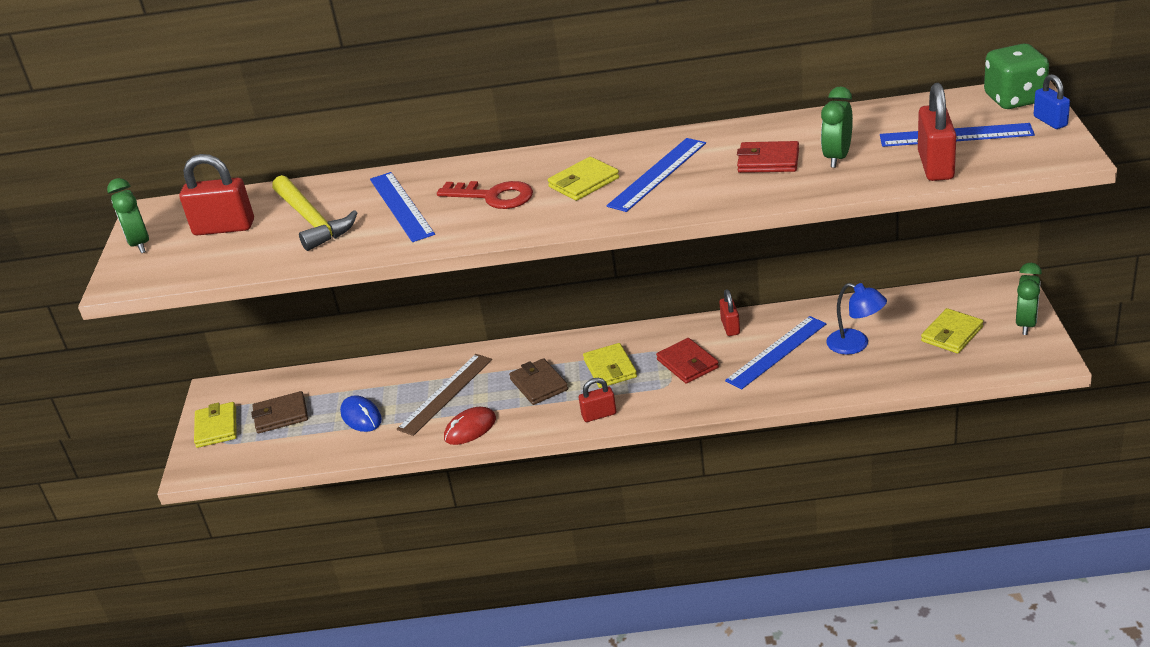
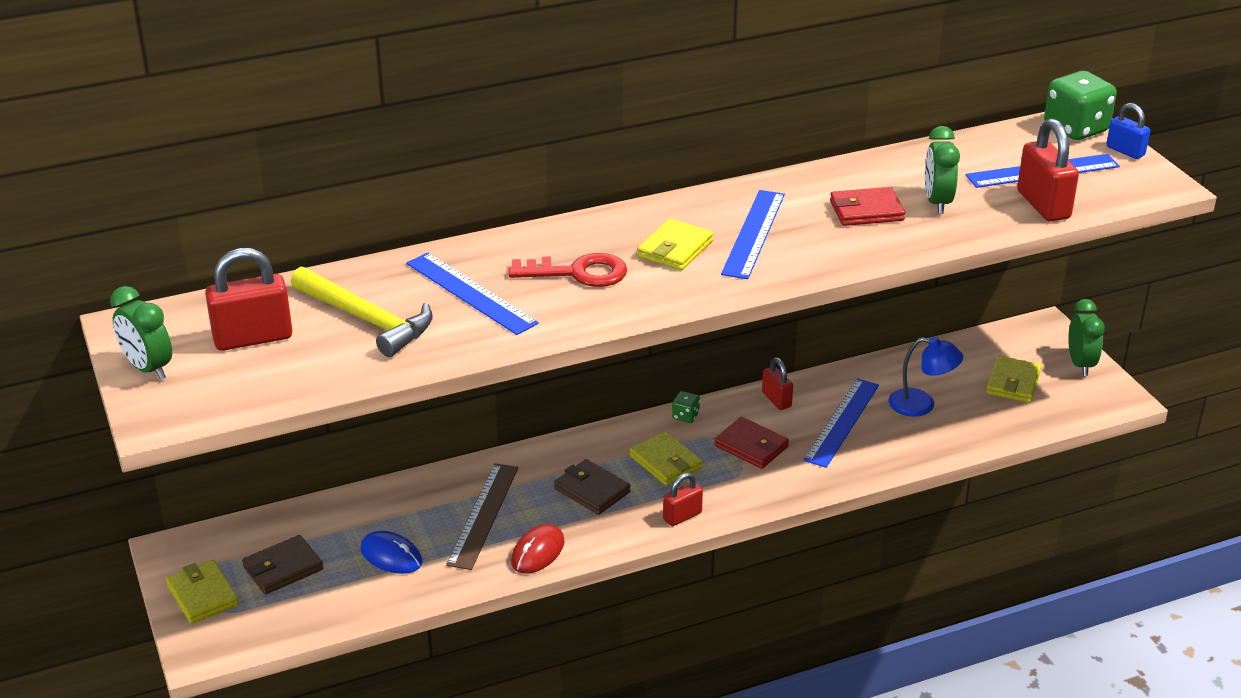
camera: 25 degrees left, 0 degrees up
(647, 333) = (685, 416): none -> green dice

